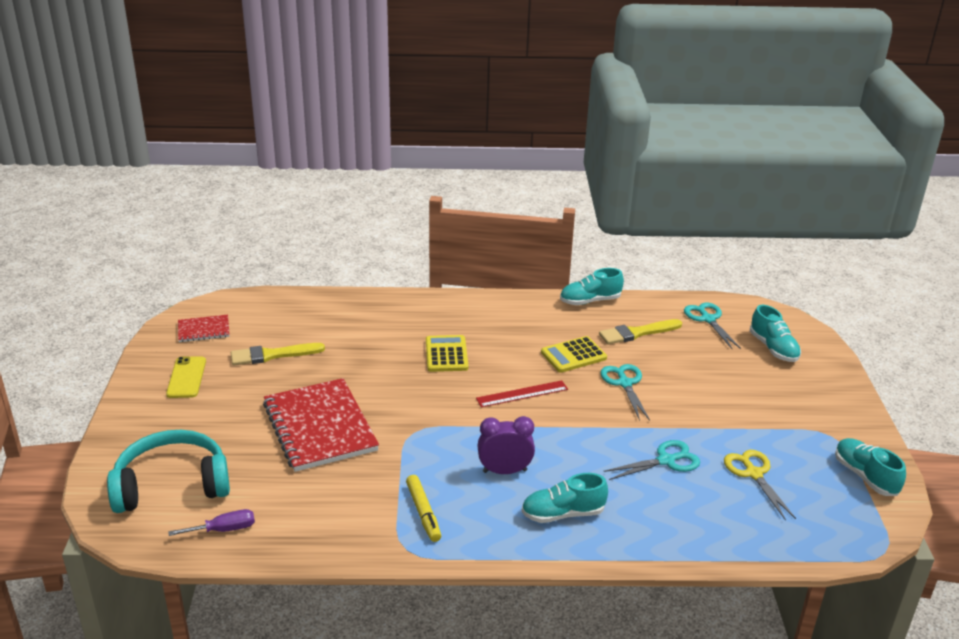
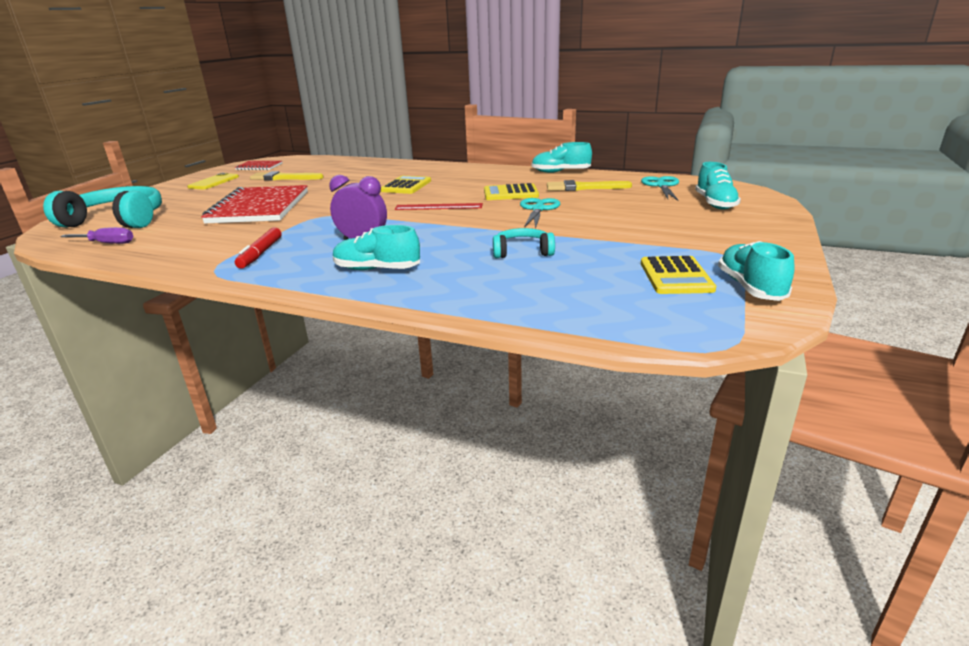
camera: 25 degrees right, 5 degrees down
(423, 513) = (261, 254): yellow marker -> red marker
(666, 461) = (522, 252): turquoise scissors -> turquoise headphones
(753, 474) = (609, 270): yellow scissors -> none
(807, 472) = (675, 276): none -> yellow calculator

